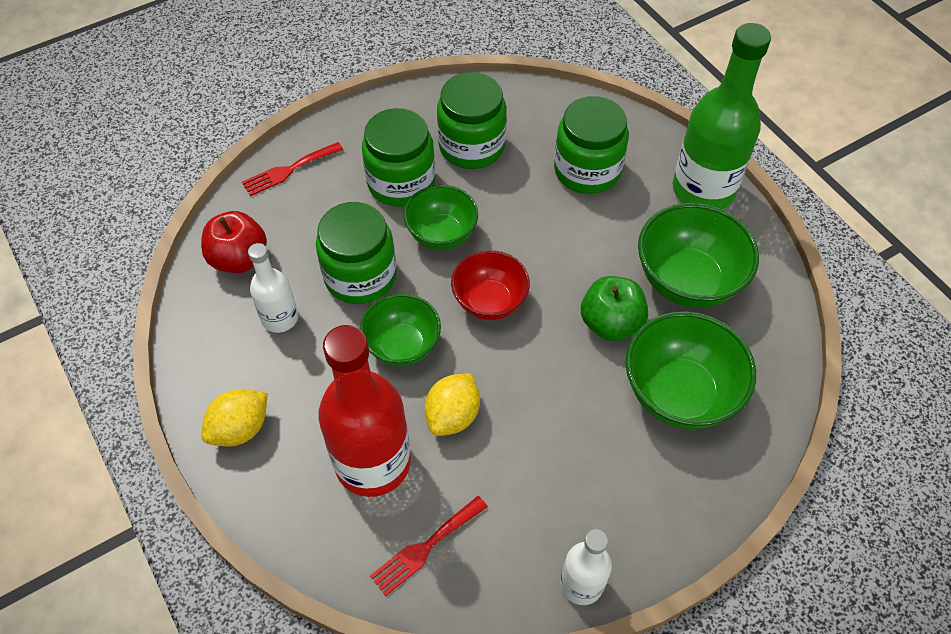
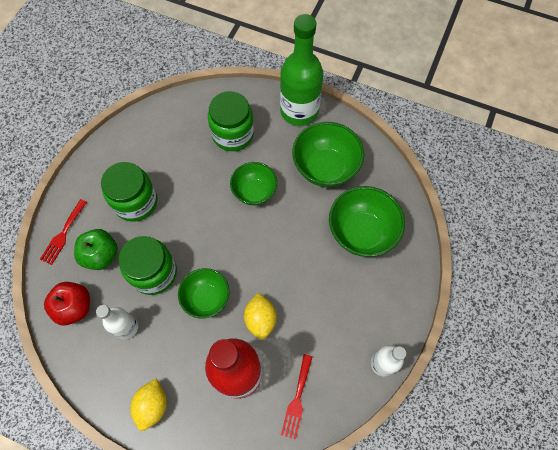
camera: 35 degrees left, 10 degrees up
(441, 234) = (181, 220): green bowl -> green bowl (254, 192)
(471, 146) = (160, 156): green jar -> none
(489, 302) = (234, 243): red bowl -> none
(611, 323) = (304, 215): green apple -> green apple (101, 255)

